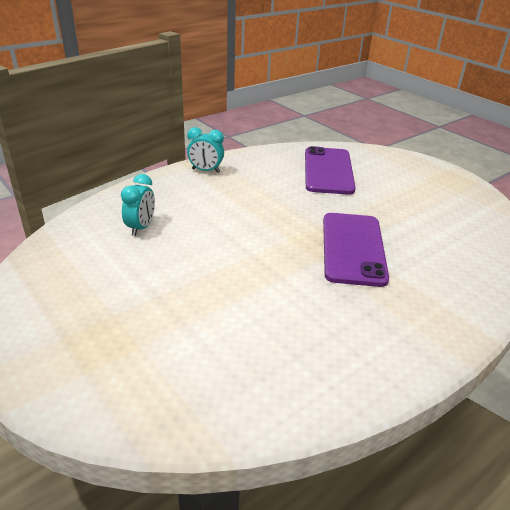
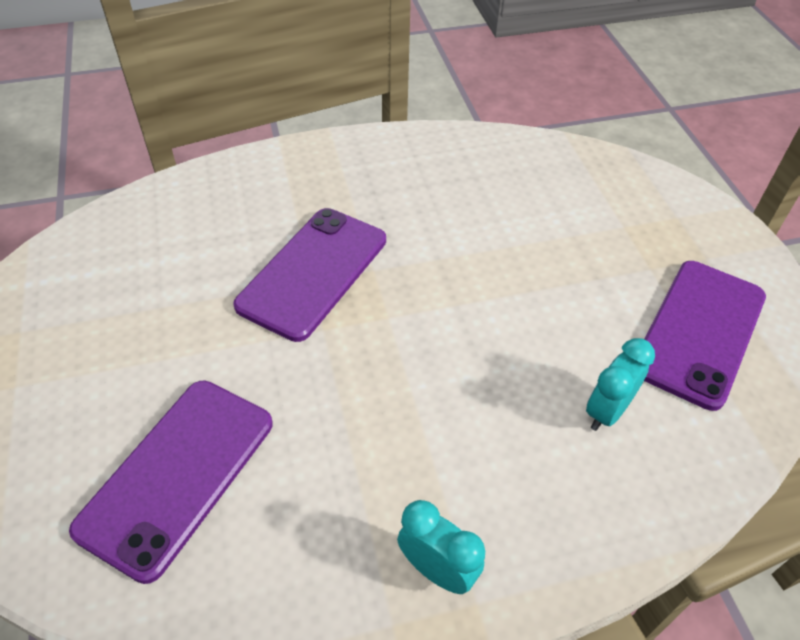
camera: 155 degrees left, 15 degrees up
(78, 279) = (699, 332): none -> purple phone

